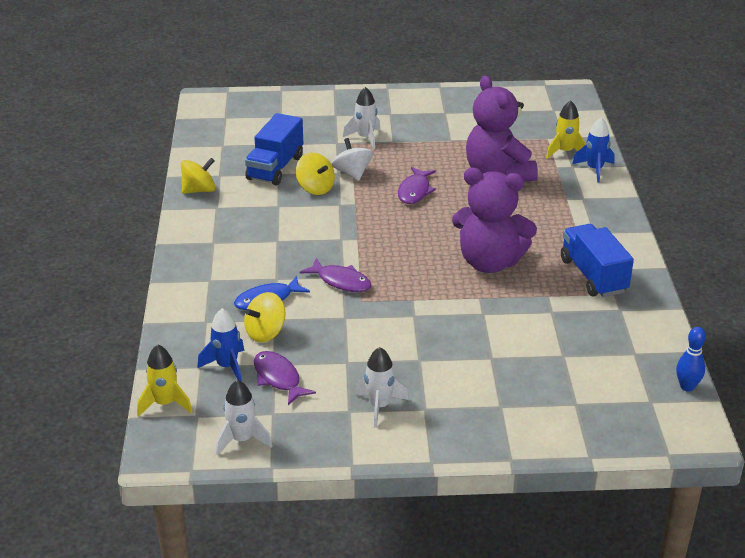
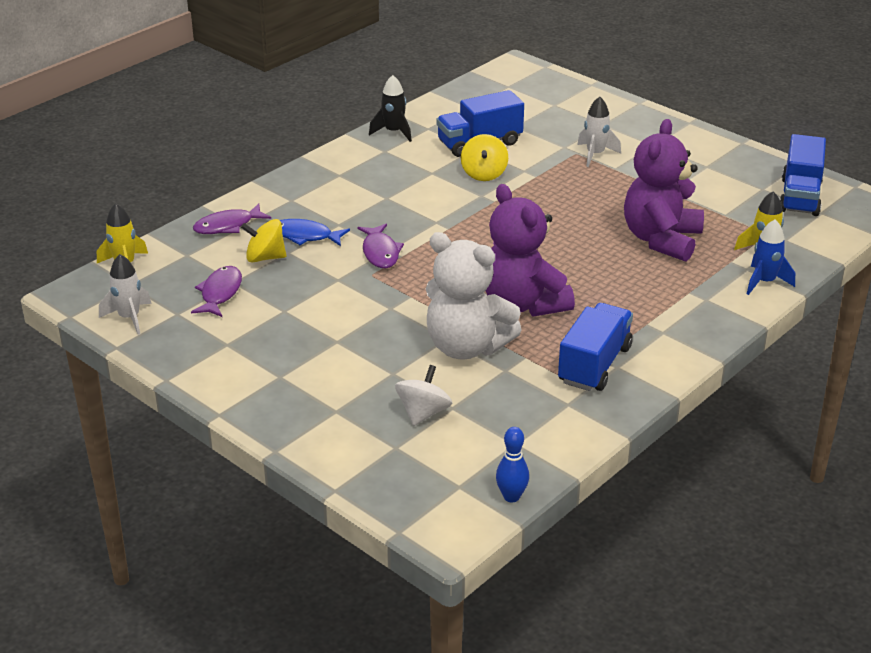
camera: 45 degrees right, 0 degrees up
(199, 190) = (393, 132): yellow spinning top -> black rocket
(227, 366) = (202, 265): blue rocket -> none
(352, 173) = (534, 177): white spinning top -> white spinning top (423, 413)
(379, 406) = (251, 354): white rocket -> none
(415, 191) = (561, 216): purple fish -> purple fish (227, 226)
(504, 311) = (466, 347): none -> white teddy bear
(527, 106) = (800, 196): none -> blue truck

